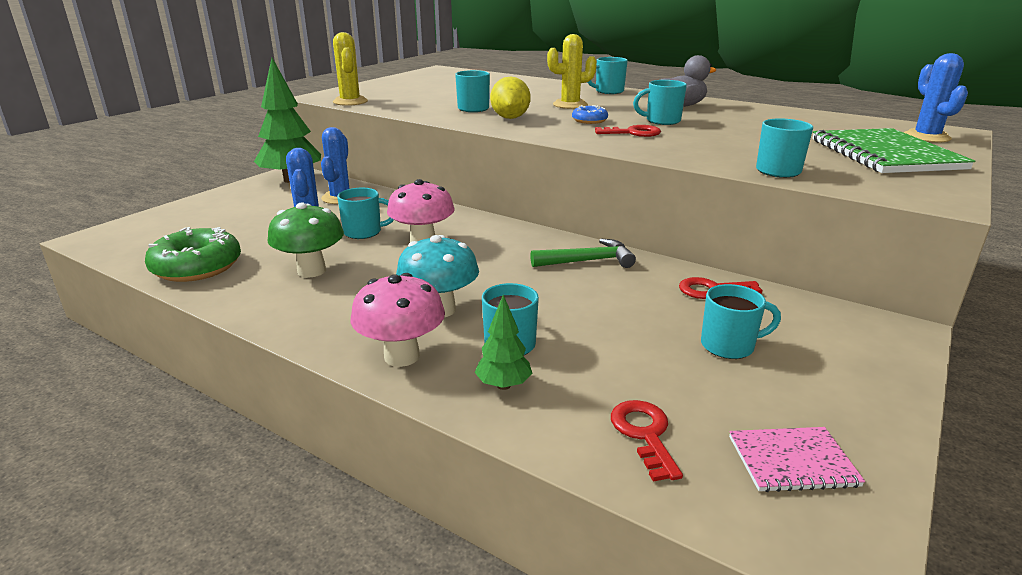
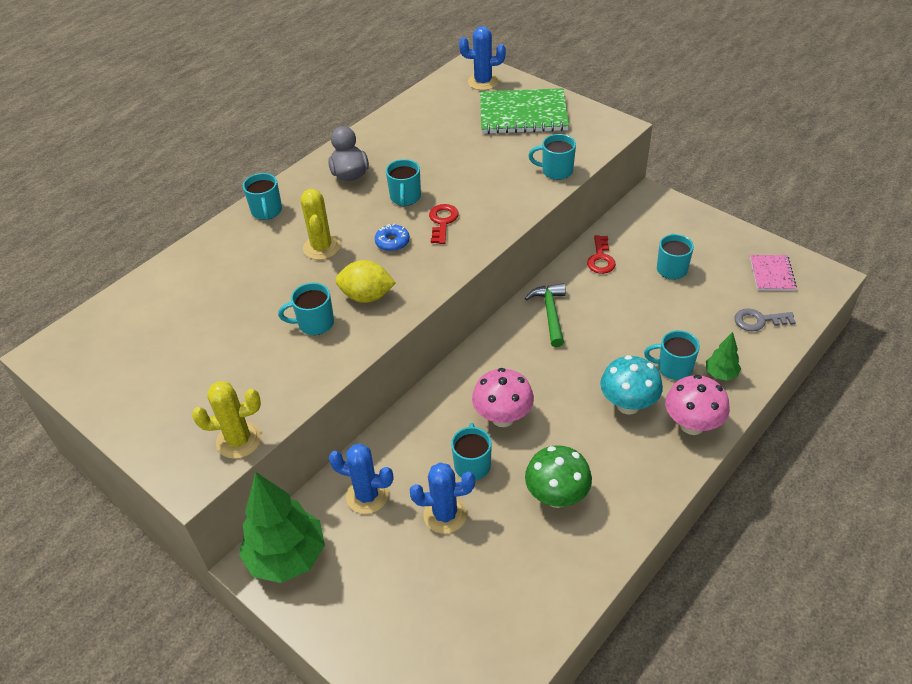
camera: 80 degrees left, 20 degrees up
(197, 267) = (542, 595): green donut -> none
(644, 434) = (758, 320): red key -> grey key

